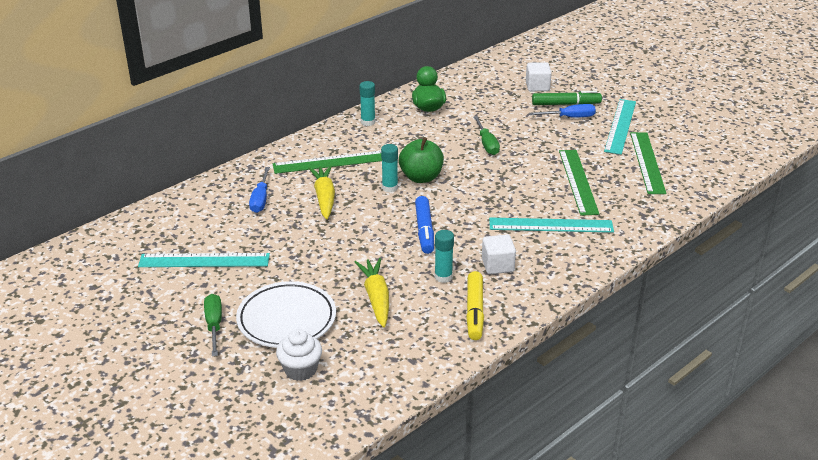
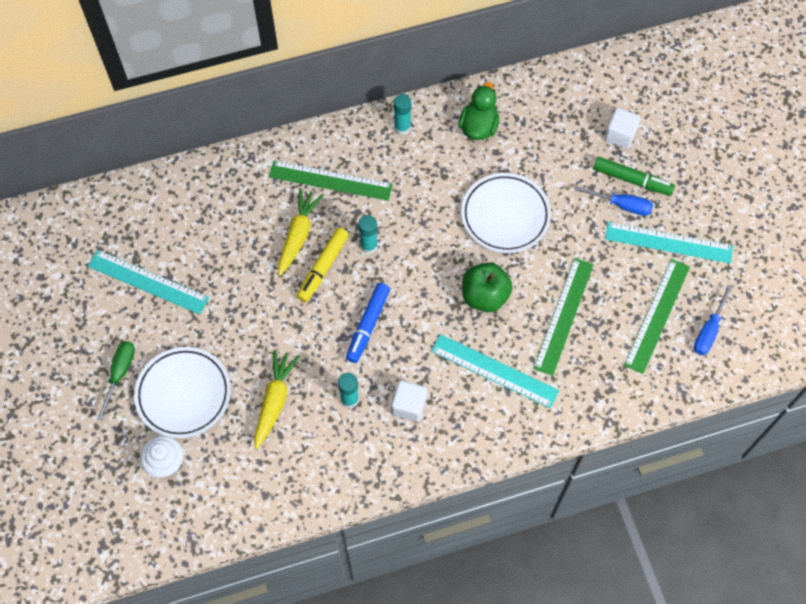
camera: 25 degrees right, 30 degrees up
(260, 199) = (237, 213): blue screwdriver -> blue screwdriver (708, 331)
(421, 177) = (408, 242): green apple -> green apple (484, 296)
(474, 311) = (352, 458): yellow marker -> yellow marker (323, 268)
(487, 144) = (505, 215): green screwdriver -> white plate
(620, 126) = (668, 242): turquoise ruler -> turquoise ruler turned 60 degrees clockwise

